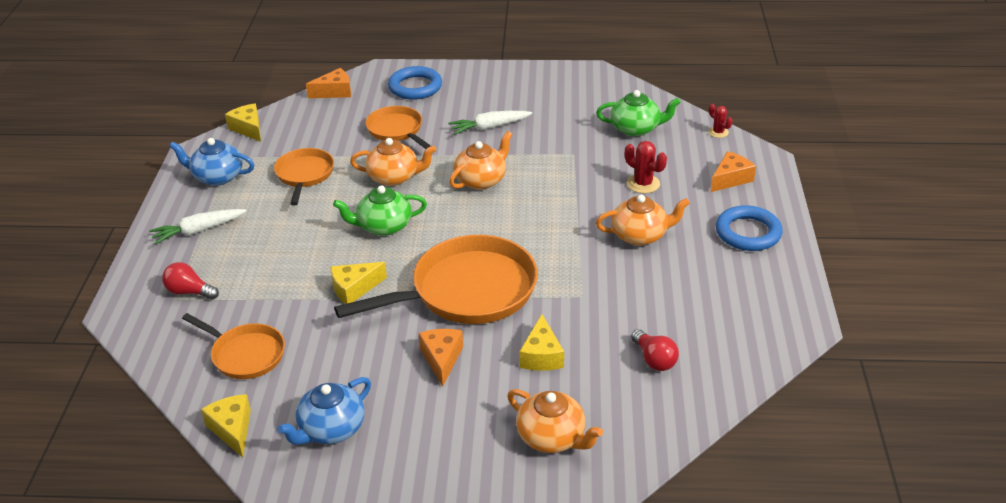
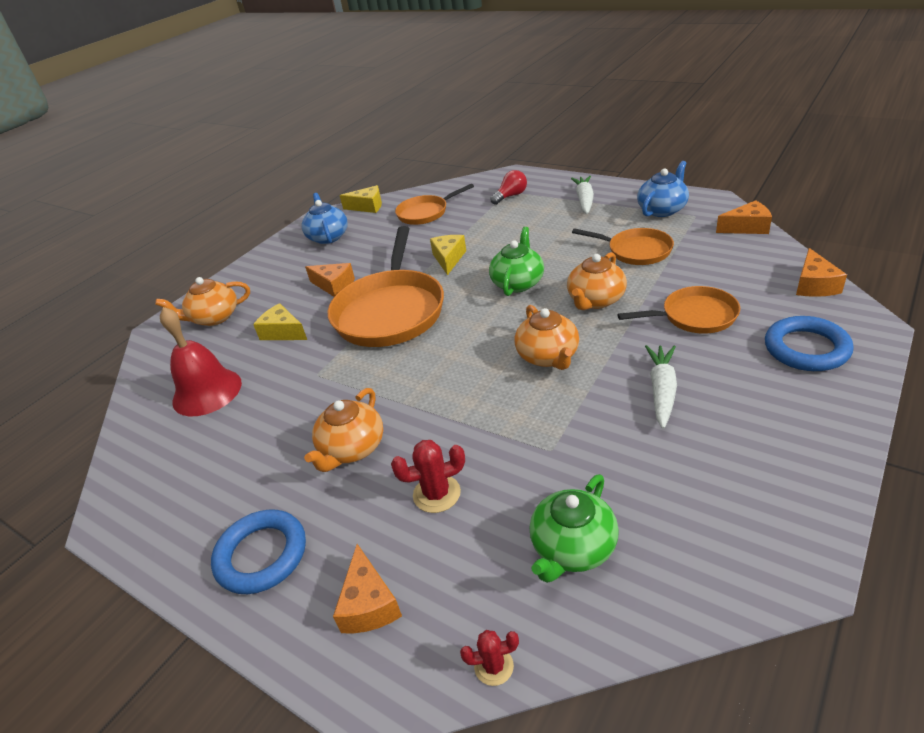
camera: 125 degrees right, 0 degrees up
(248, 128) = (747, 227): yellow cheese -> orange cheese
(654, 359) = (207, 392): red light bulb -> red bell

